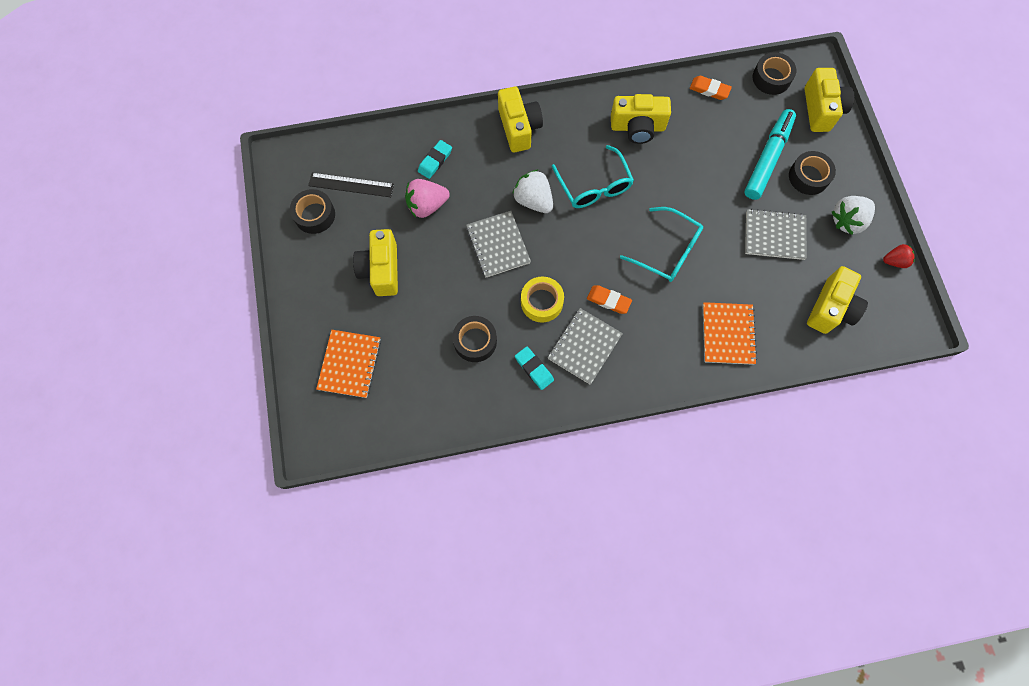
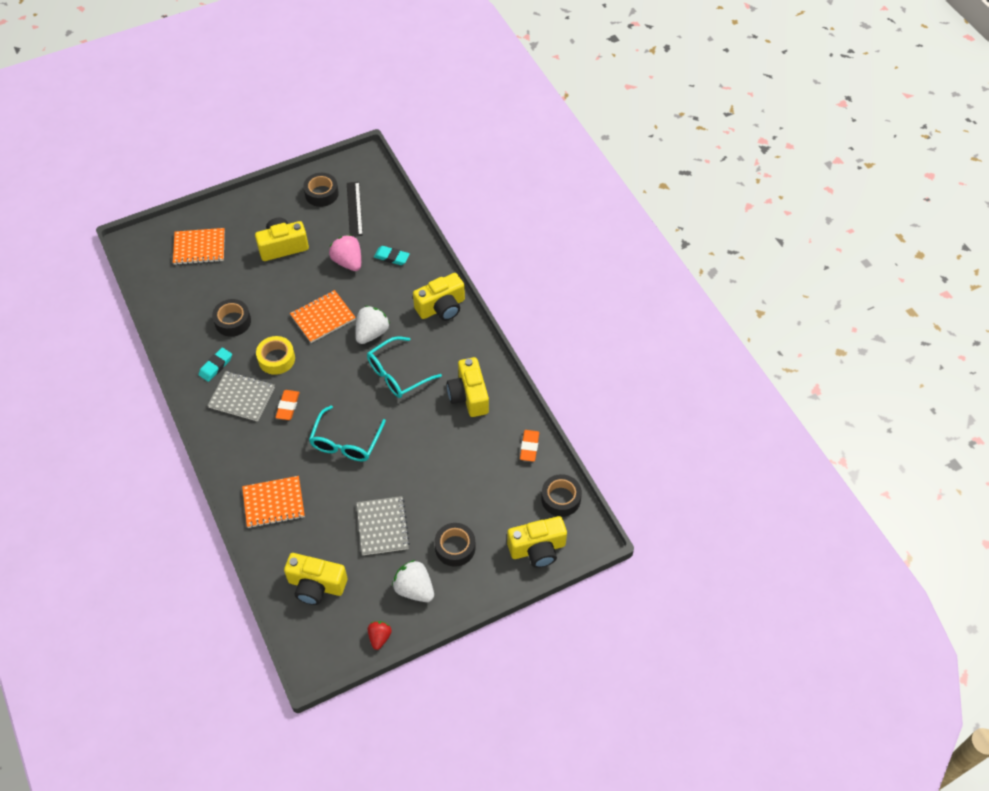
camera: 75 degrees right, 15 degrees down
(498, 245) = (323, 317): grey notebook -> orange notebook
(768, 158) = (465, 509): turquoise marker -> none
(894, 261) = (379, 637): red strawberry -> red strawberry turned 150 degrees counterclockwise

